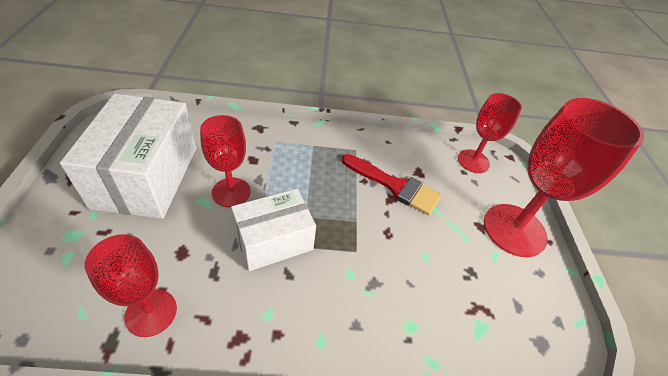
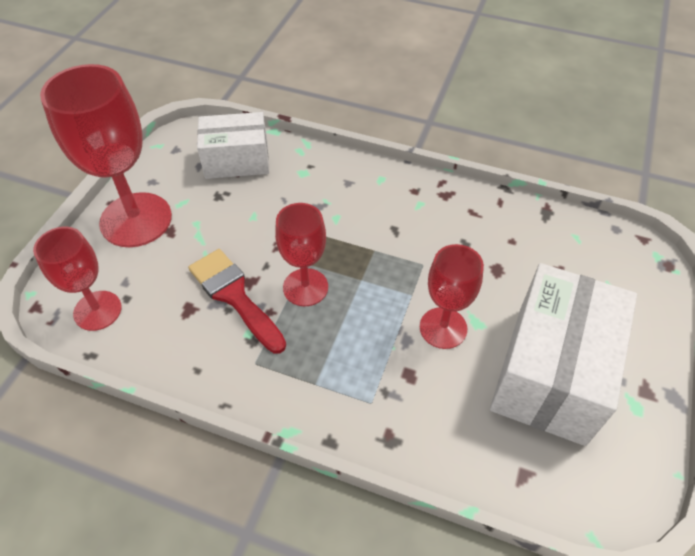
camera: 155 degrees left, 5 degrees up
(151, 312) = (518, 225): red goblet -> red goblet (305, 287)
(274, 241) = (402, 261): white box -> white box (237, 160)

